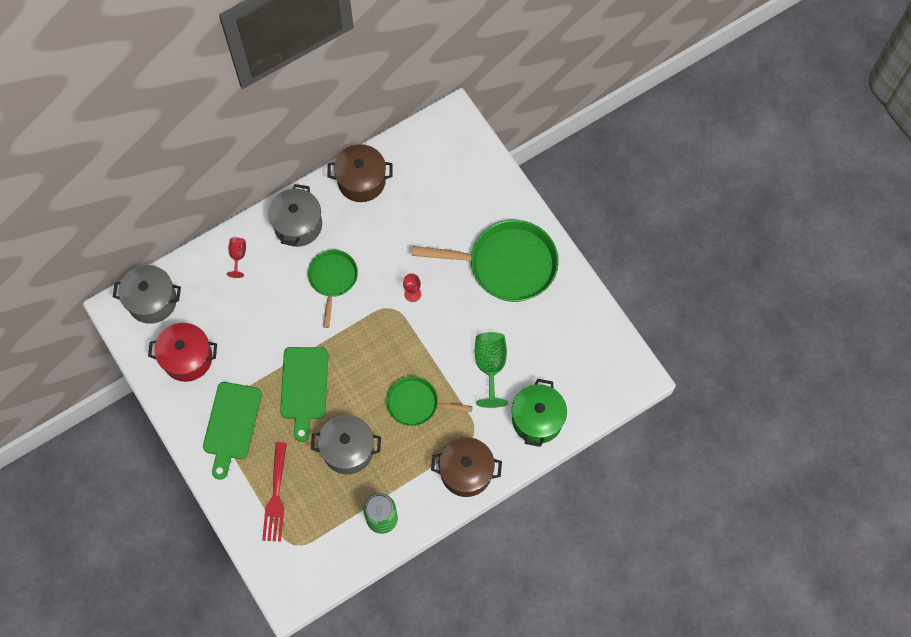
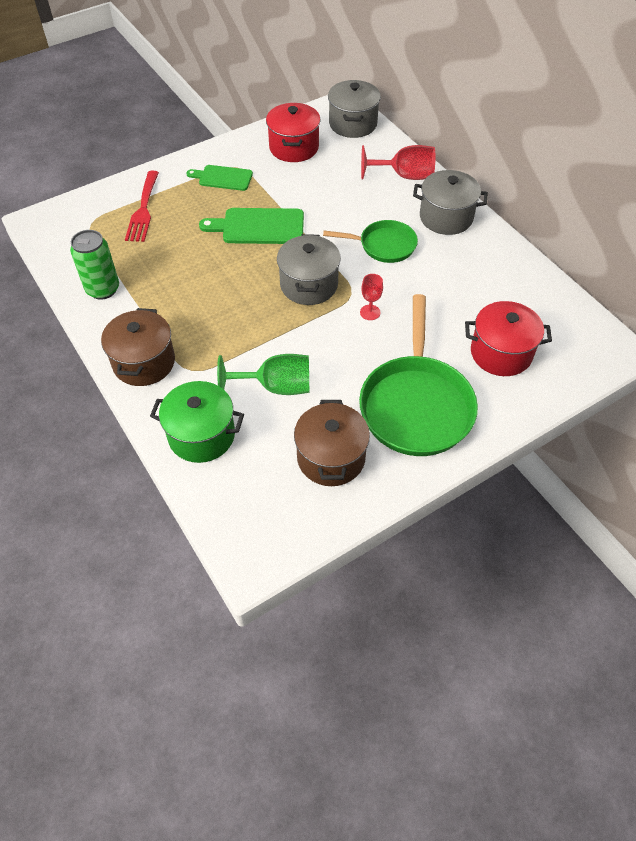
camera: 90 degrees right, 15 degrees down
(231, 424) = (223, 178): green cutting board -> green cutting board, size x0.66
(238, 256) = (404, 176): red goblet -> red goblet, size x1.82
(276, 497) = (143, 210): red fork -> red fork turned 90 degrees counterclockwise
(348, 449) = (186, 261): grey pot -> grey pot (309, 285)
(361, 181) = (509, 266): brown pot -> brown pot (331, 458)
(416, 403) = (233, 317): green pan -> none
(456, 199) = (501, 353): none -> red pot

